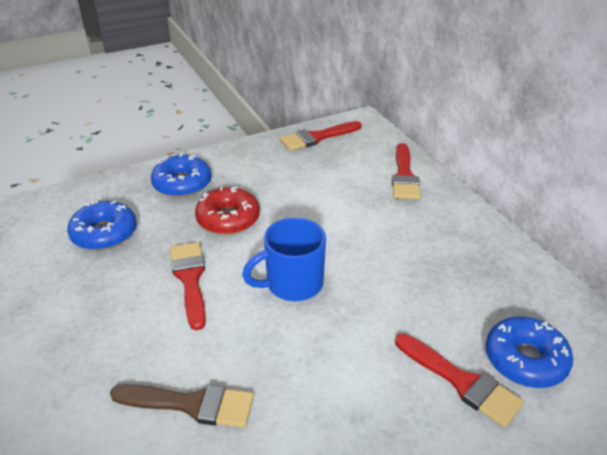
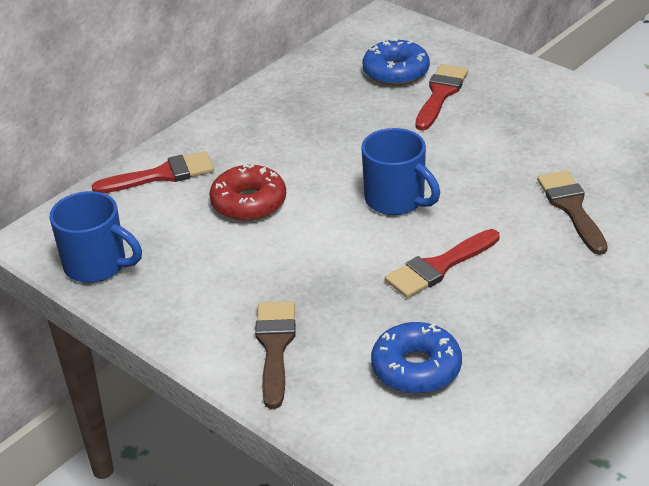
camera: 110 degrees left, 0 degrees up
(182, 184) = (275, 347): blue donut -> brown brush
(228, 219) = (323, 278): red donut -> red donut (249, 202)
(317, 137) = (97, 265): red brush -> blue mug

